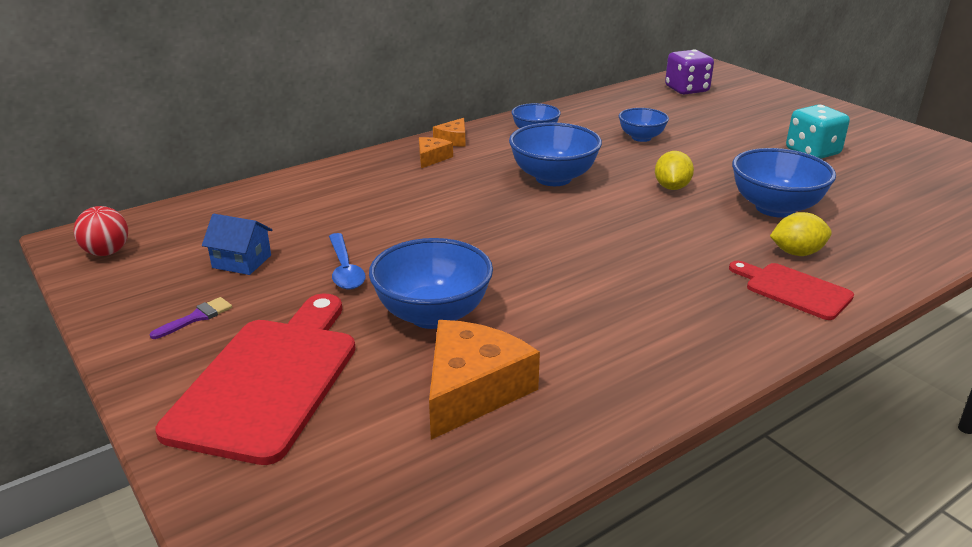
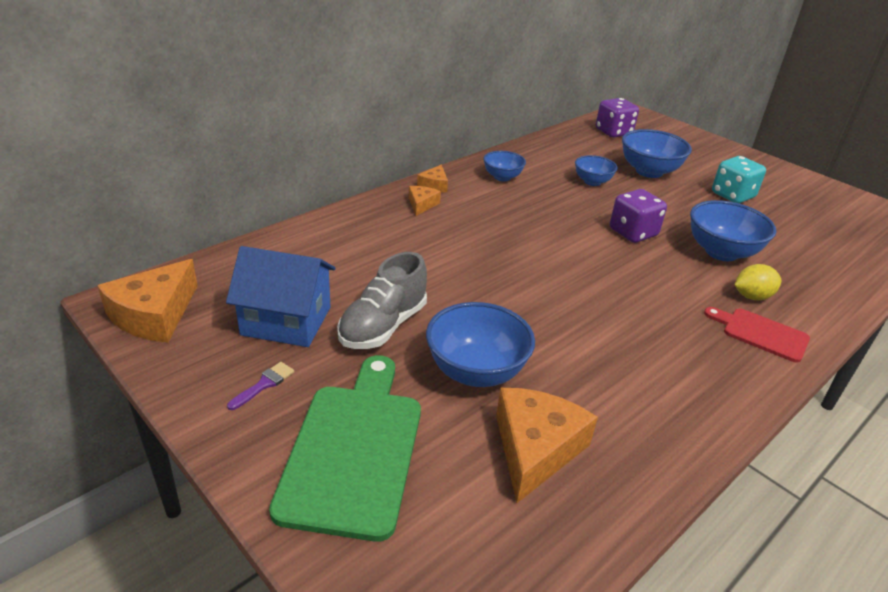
camera: 10 degrees left, 5 degrees up
(107, 252) = (154, 315): red ball -> orange cheese
(242, 261) = (286, 321): blue house -> blue house, size x1.79
(269, 380) = (354, 450): red cutting board -> green cutting board
(345, 269) = (383, 326): blue spoon -> grey shoe
(553, 178) = (533, 225): blue bowl -> blue bowl (649, 171)
(671, 187) = (633, 232): yellow lemon -> purple dice

